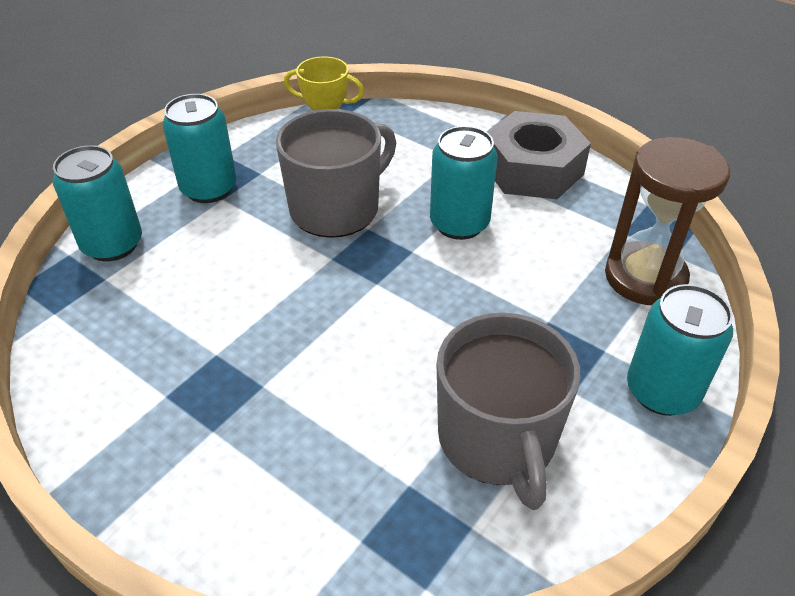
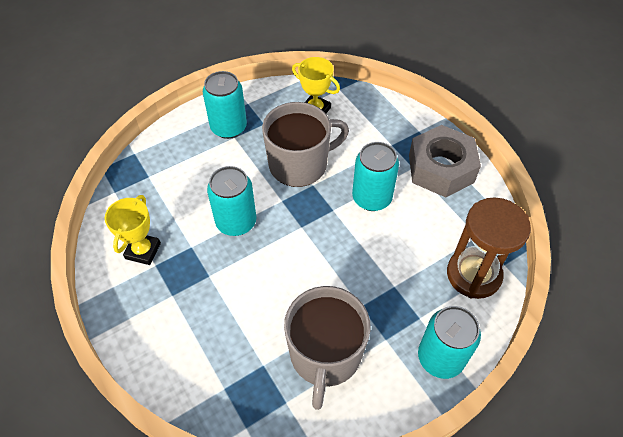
camera: 20 degrees right, 10 degrees up
(112, 244) = (160, 153): turquoise can -> turquoise can (236, 222)
(136, 381) = (143, 251): none -> yellow trophy

